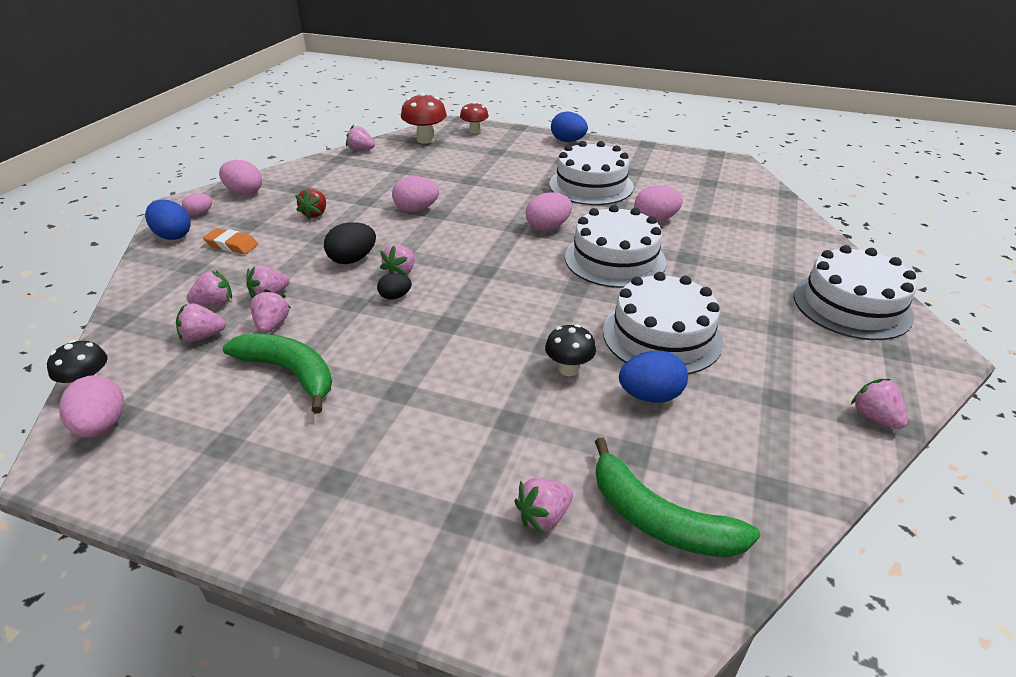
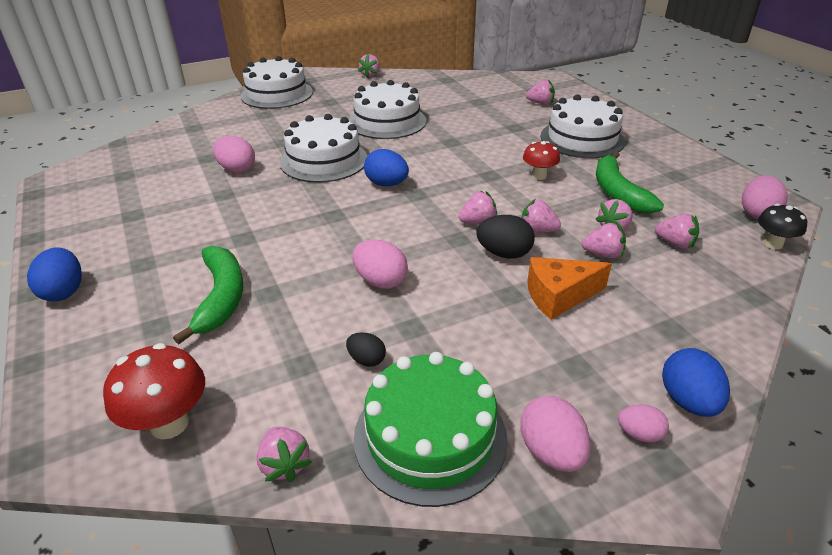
camera: 135 degrees left, 0 degrees up
(215, 303) = (656, 269): pink strawberry -> pink strawberry (537, 230)
(231, 245) = (614, 339): orange eraser -> none
(286, 251) = (559, 296): none -> orange cheese
(308, 176) = (430, 436): none -> green cake
(315, 214) = (488, 338): red strawberry -> none
(395, 296) = (503, 206): black egg -> black egg (366, 360)
(474, 131) = (83, 396): red mushroom -> red mushroom (539, 176)
(548, 227) = (314, 202): pink egg -> none
(568, 369) = (457, 130): black mushroom -> none
(591, 185) = (197, 220): white cake -> white cake (582, 139)
(650, 395) = (438, 109): blue egg -> blue egg (386, 184)
(659, 519) = (499, 89): green banana -> green banana (221, 297)

